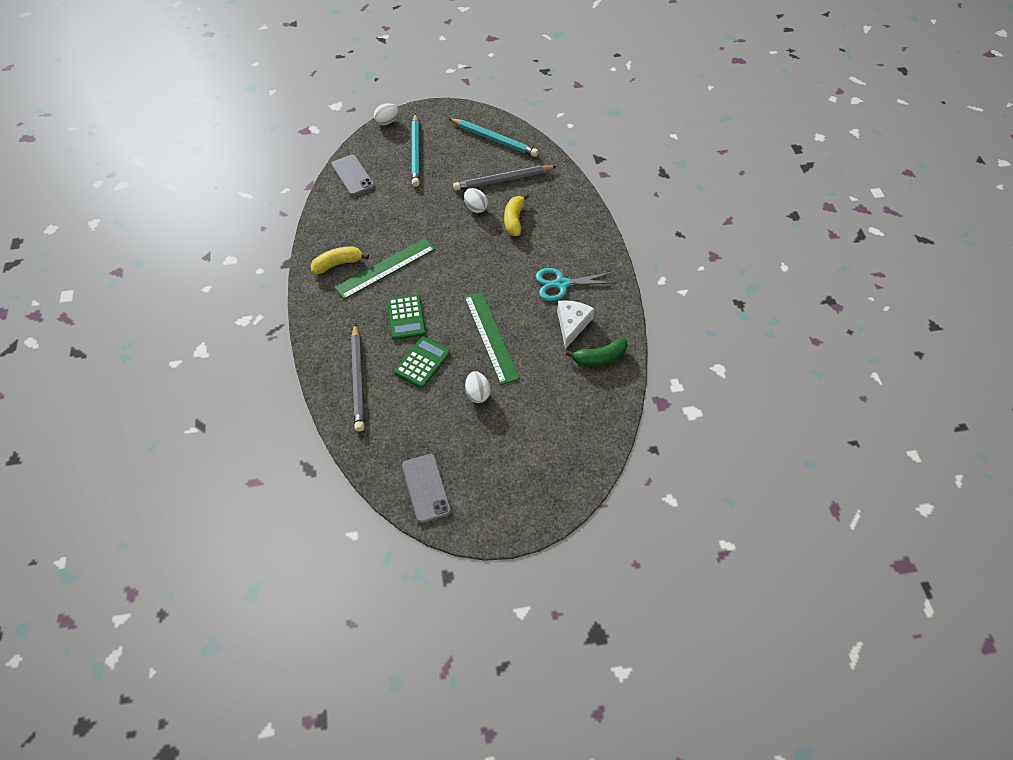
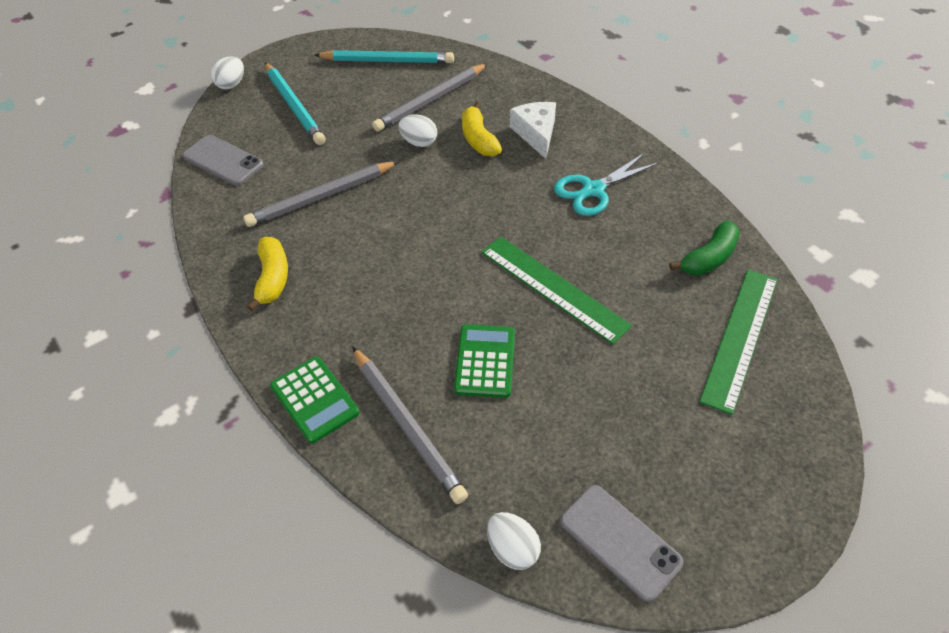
camera: 25 degrees left, 5 degrees down
(338, 264) = (272, 278): yellow banana -> yellow banana turned 135 degrees clockwise
(385, 268) = (347, 258): green ruler -> green ruler (740, 338)
(395, 223) = (321, 197): none -> grey pencil
(406, 317) = (420, 310): green calculator -> green calculator (314, 400)
(477, 393) = (591, 370): white egg -> white egg (512, 548)
(572, 325) = (643, 232): white cheese -> white cheese (536, 133)

